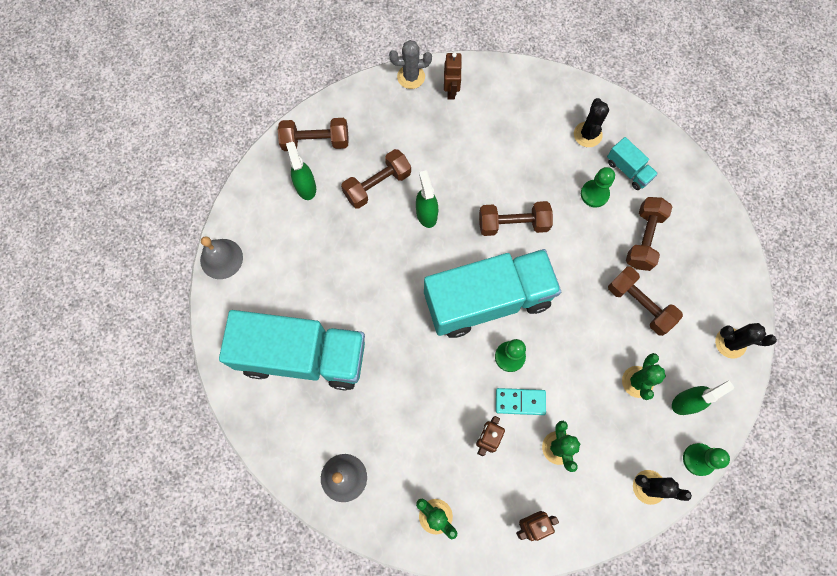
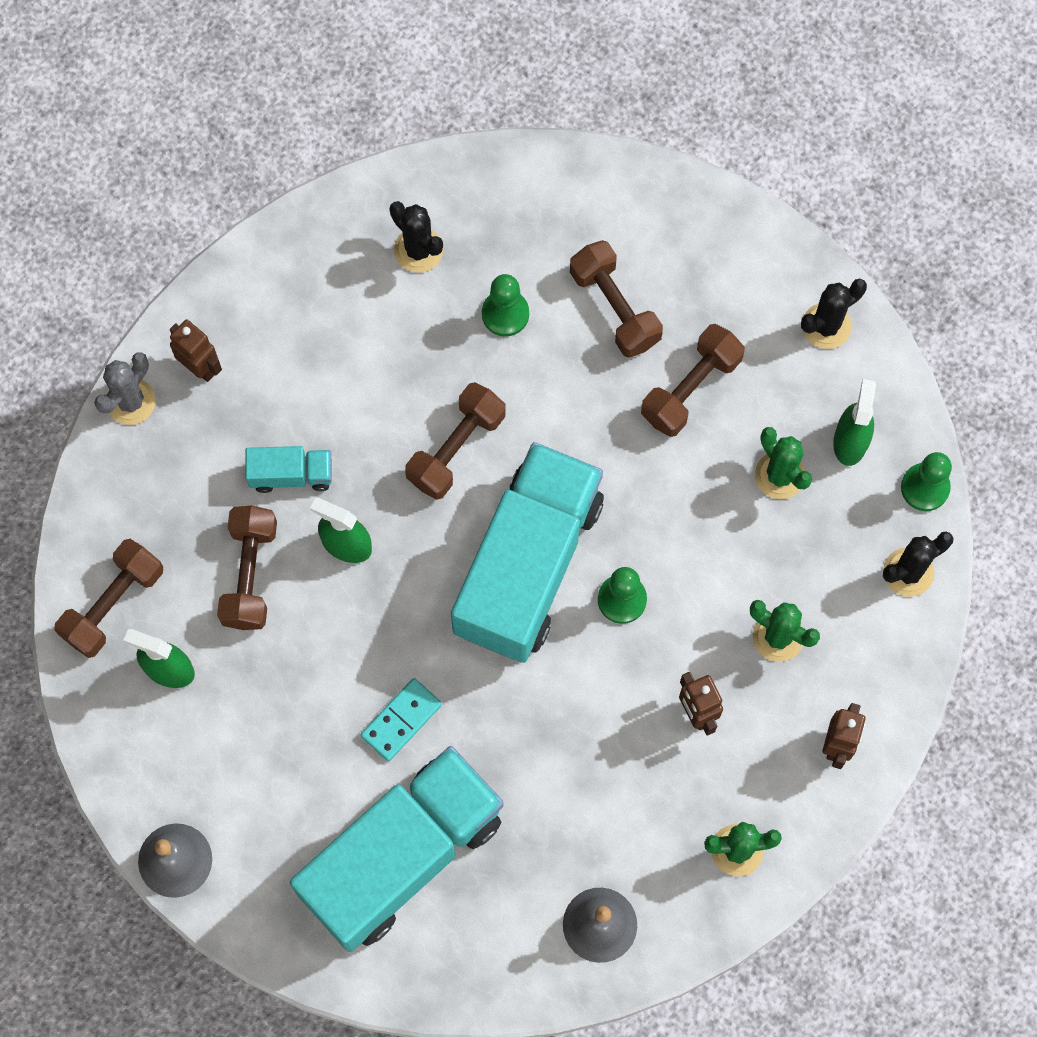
camera: 50 degrees left, 0 degrees up
(520, 401) = (686, 634): turquoise domino -> turquoise domino (401, 720)
(628, 170) = (510, 244): turquoise truck -> turquoise truck (291, 474)
(639, 304) = (691, 388): brown dumbbell -> brown dumbbell turned 45 degrees counterclockwise

